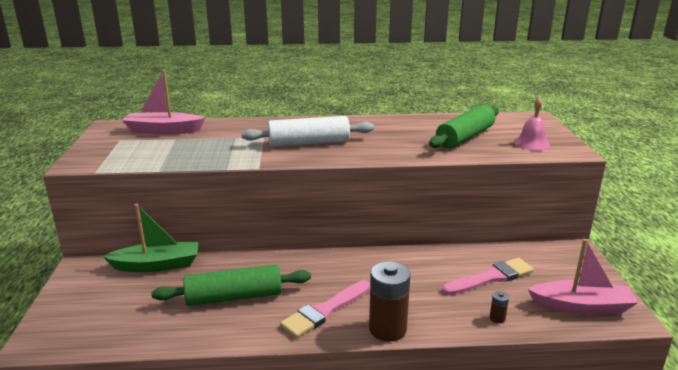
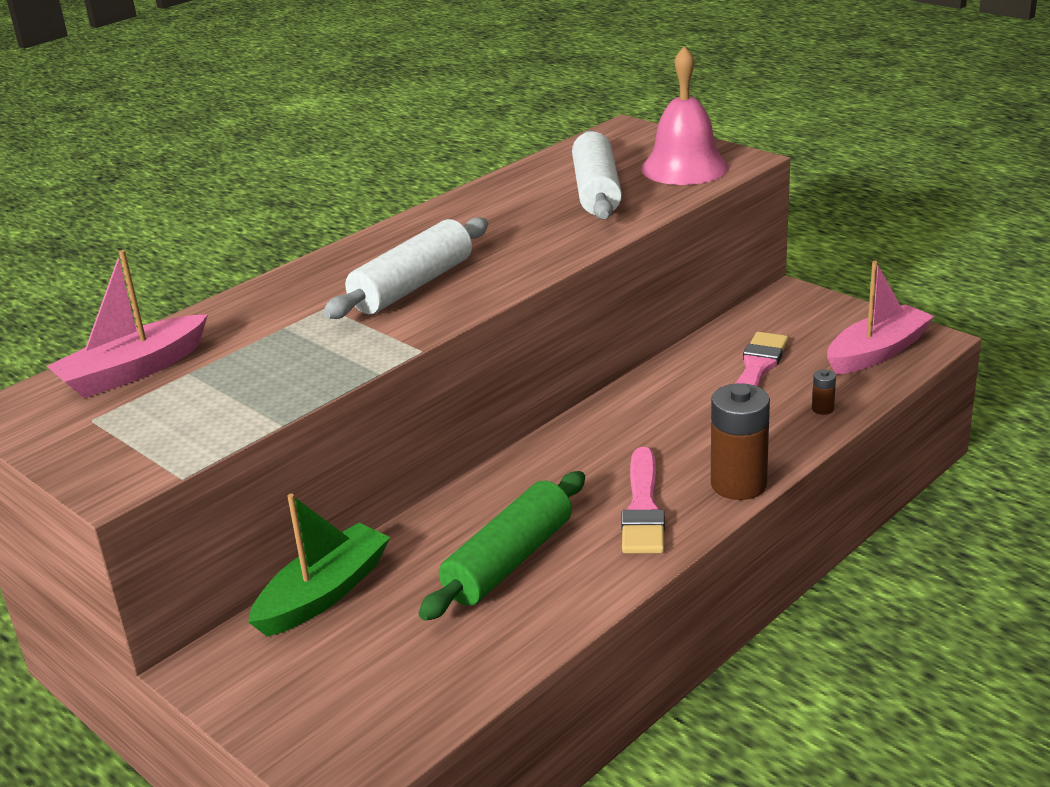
camera: 40 degrees left, 5 degrees up
(465, 137) = (597, 191): green rolling pin -> white rolling pin
(531, 143) = (684, 167): pink bell -> pink bell, size x1.64

